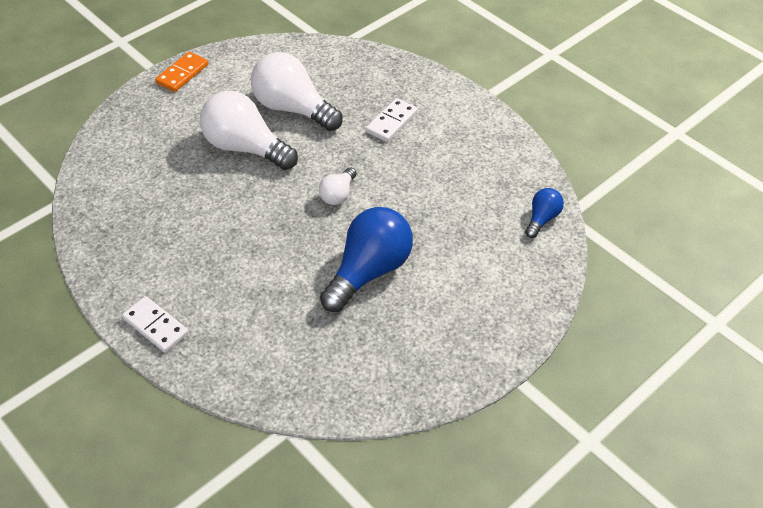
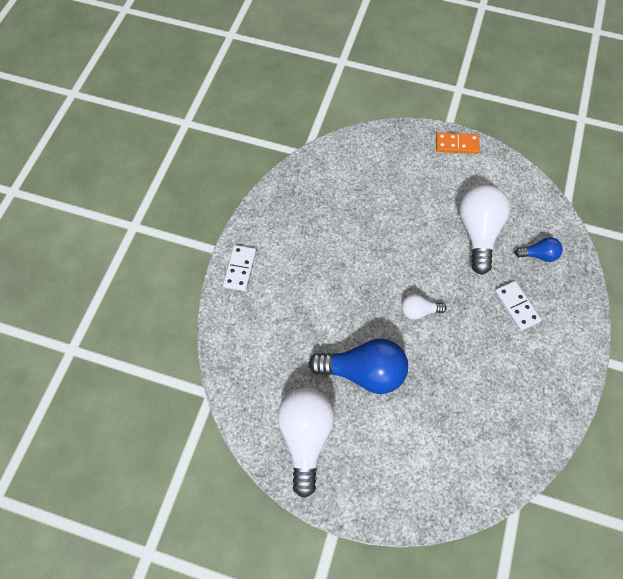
camera: 60 degrees right, 15 degrees up
(245, 148) = (419, 226): white light bulb -> white light bulb (305, 437)
(391, 122) = (516, 306): white domino -> white domino turned 60 degrees clockwise
(542, 219) = (498, 473): blue light bulb -> blue light bulb (538, 255)

